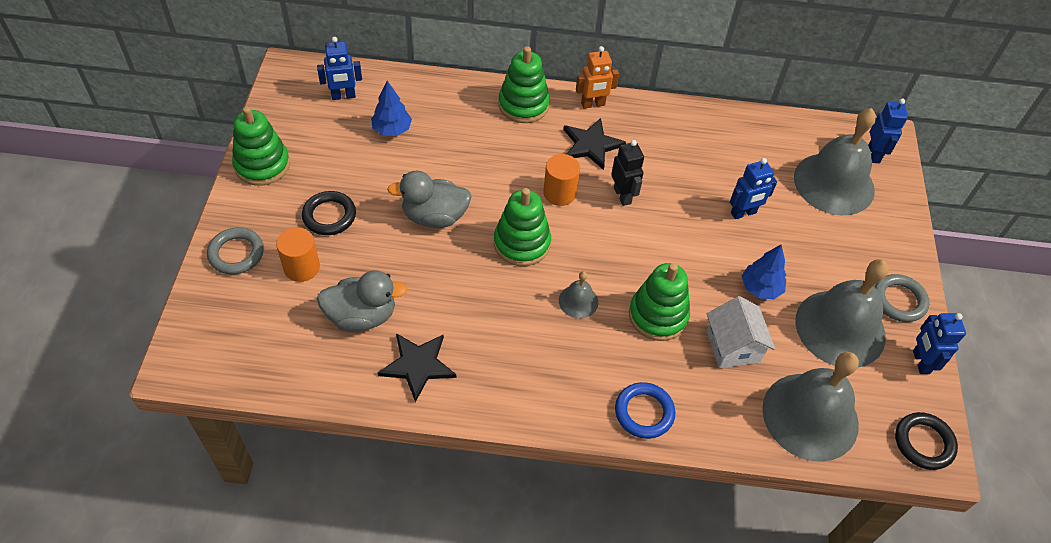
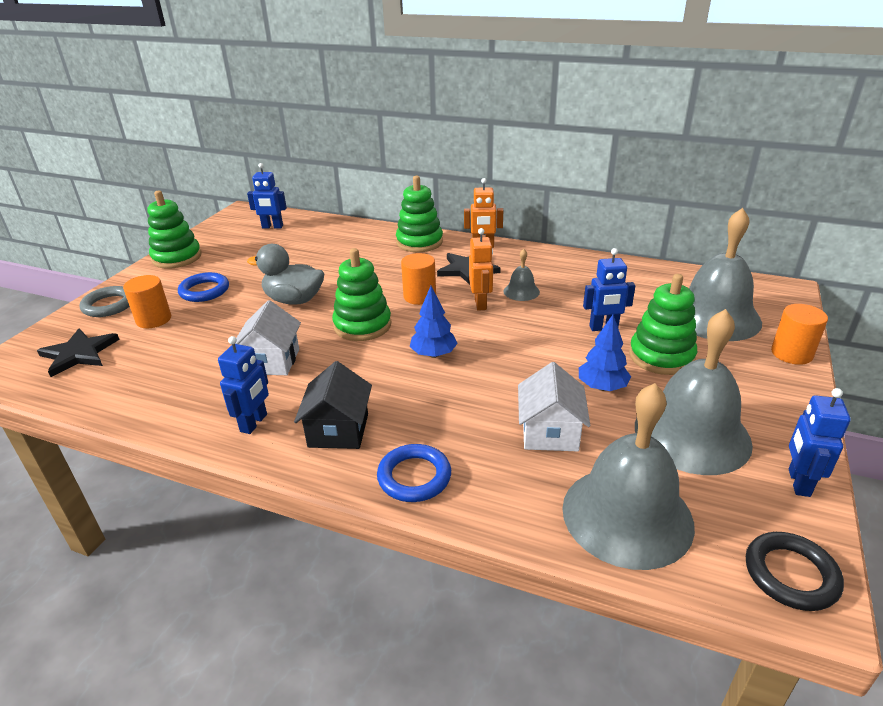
camera: 20 degrees right, 20 degrees down
(329, 216) = (204, 291): black ring -> blue ring
(362, 316) = (177, 357): grey duck -> none
(392, 130) = (297, 247): blue tree -> blue tree (433, 354)
(417, 365) = (199, 400): black star -> black star (79, 354)
(458, 306) = (271, 361): none -> white house
(561, 377) = (338, 430): none -> black house
(578, 301) = (393, 372): grey bell -> grey bell (521, 291)
(622, 196) = (481, 304): black robot -> orange robot
(658, 315) = (473, 394): green stacking toy -> green stacking toy (661, 356)
(874, 154) = (766, 300): blue robot -> blue robot (254, 423)
(899, 300) = (776, 419): grey ring -> none
(901, 223) = (791, 353): none -> orange cylinder

